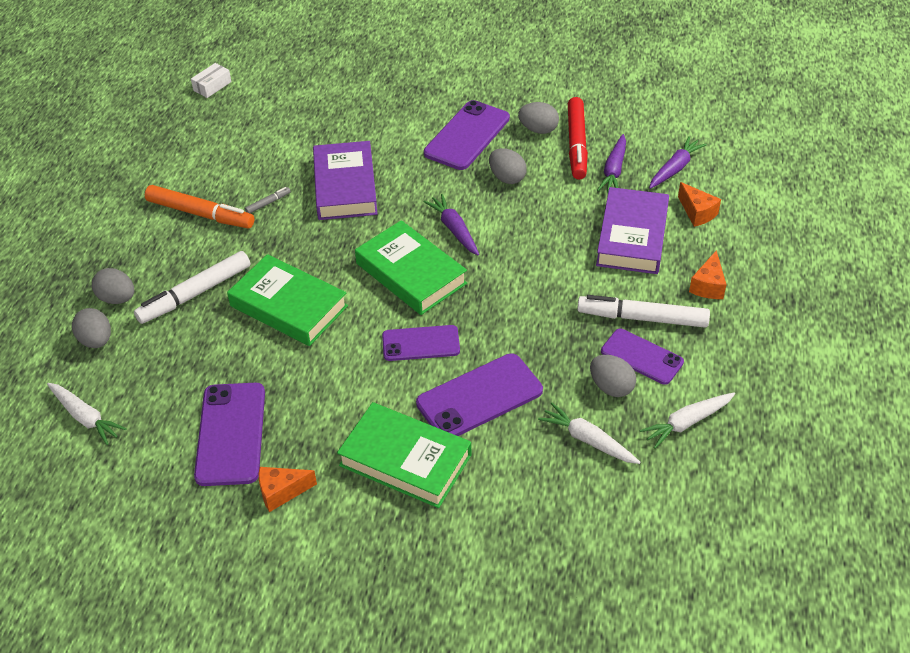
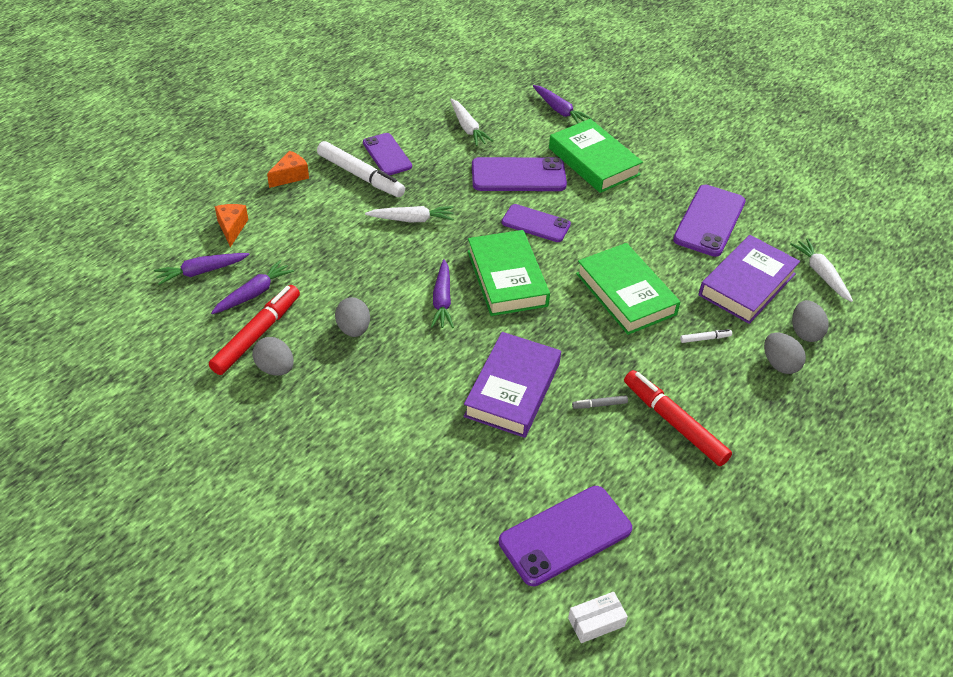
camera: 155 degrees left, 0 degrees up
(195, 294) = (705, 338): white marker -> white marker, size x0.43
(200, 214) = (674, 423): orange marker -> red marker
(281, 492) = (686, 175): orange cheese -> none
(467, 136) = (350, 394): purple phone -> purple phone (565, 535)
(497, 529) = (559, 110): none -> purple carrot
(611, 387) = (425, 147): grey egg -> none
(632, 236) = (303, 232): purple book -> purple book (747, 284)
(686, 423) = (398, 113): white carrot -> white carrot (412, 219)

